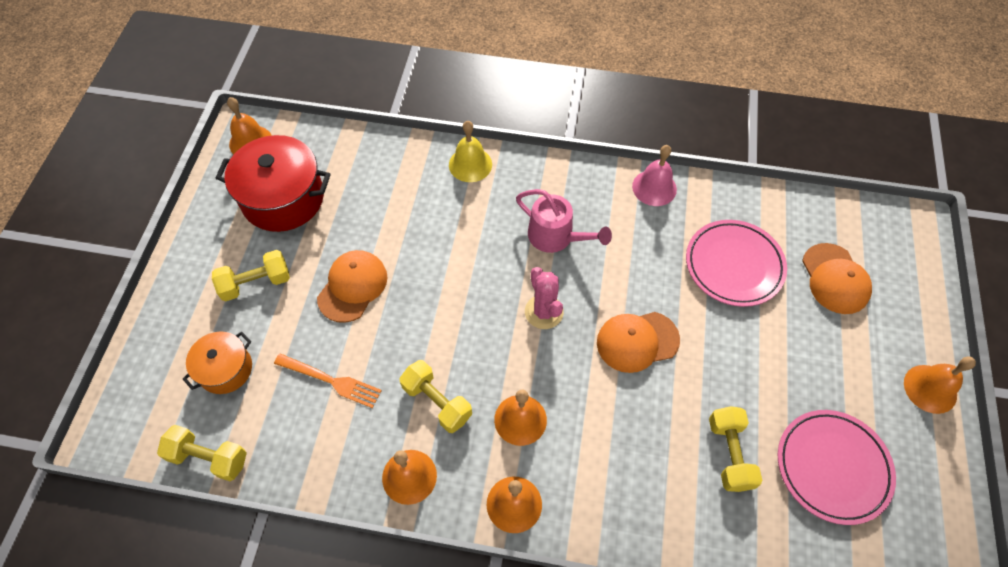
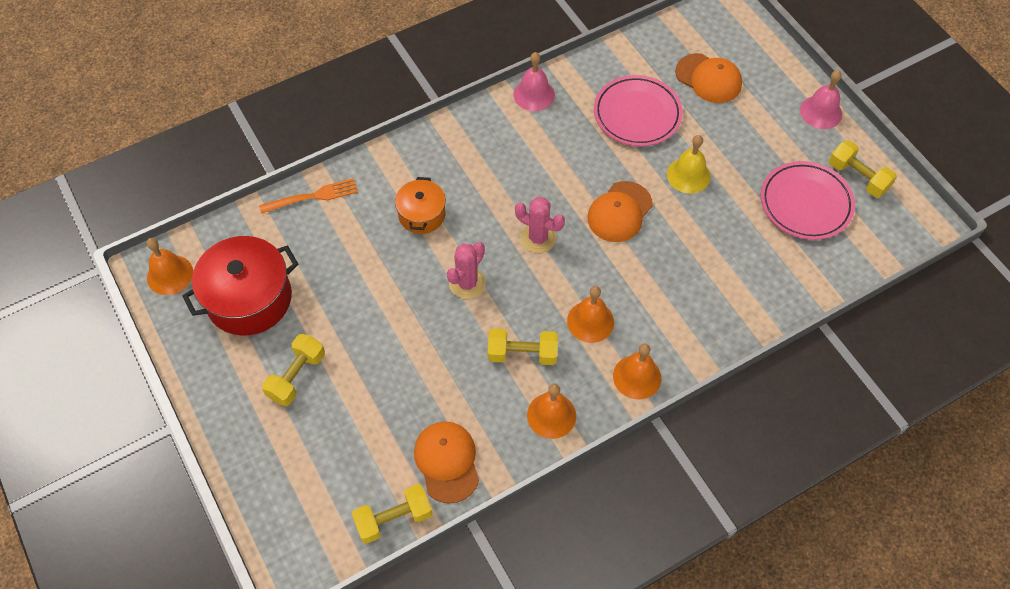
camera: 40 degrees left, 0 degrees up
(225, 369) = (340, 453): orange pot -> orange pot (422, 214)
(331, 381) = (431, 398): orange fork -> orange fork (313, 196)
(352, 287) = (378, 323): orange cap -> orange cap (447, 462)
(450, 307) = (467, 283): none -> pink cactus
(470, 164) = (378, 169): yellow bell -> yellow bell (688, 175)
(556, 237) = (497, 179): pink watering can -> none
(729, 454) = (740, 241): yellow dumbbell -> yellow dumbbell (858, 177)
(930, 388) = (821, 112): orange bell -> pink bell

